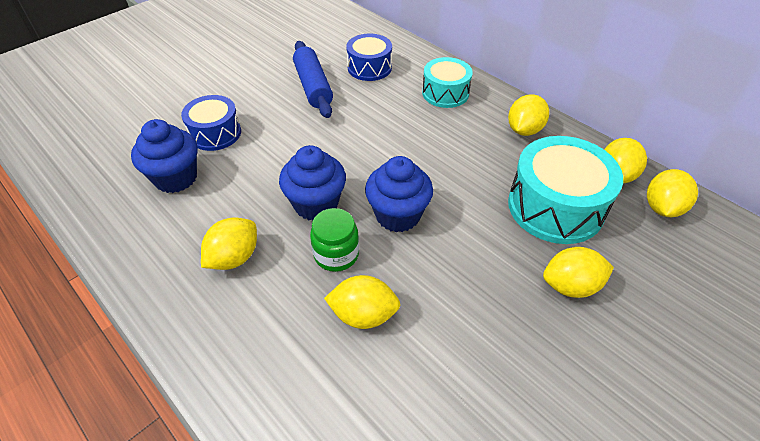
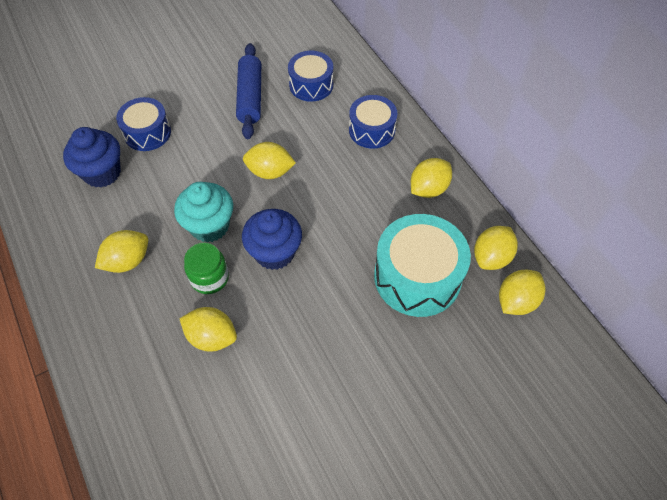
camera: 15 degrees right, 10 degrees up
(316, 204) = (209, 226): blue cupcake -> turquoise cupcake
(445, 93) = (372, 130): turquoise drum -> blue drum
(570, 286) = (392, 355): yellow lemon -> yellow lemon (270, 172)

